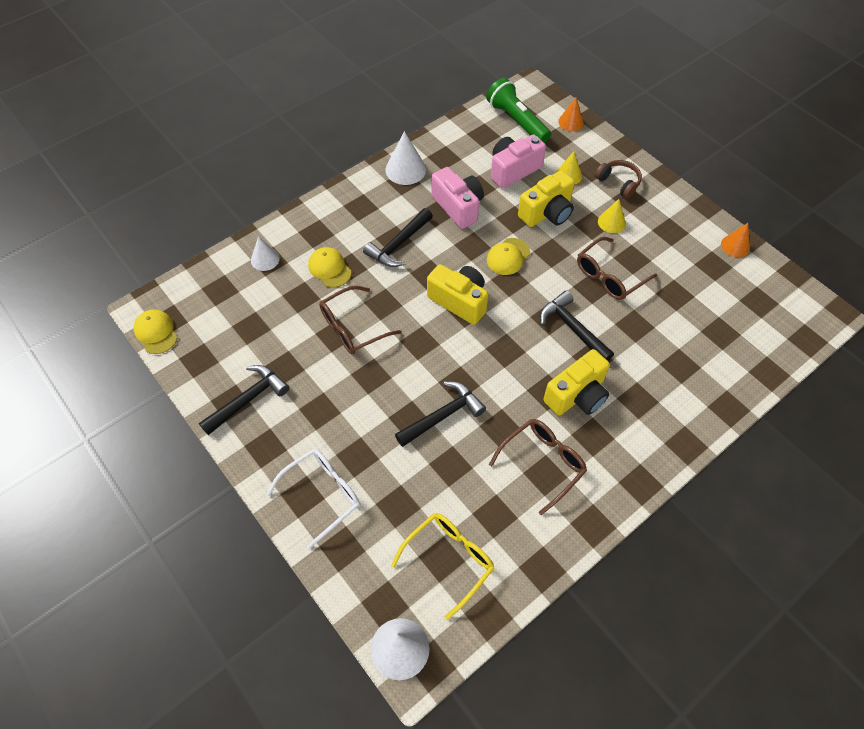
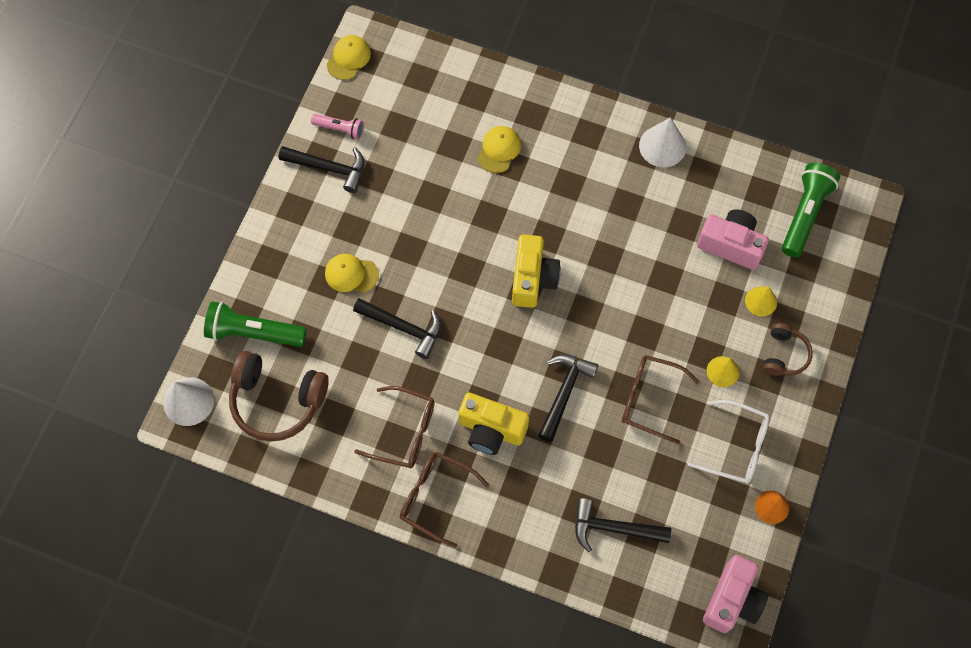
camera: 60 degrees right, 10 degrees up
(217, 372) = (340, 129): none -> pink flashlight
(265, 259) = (475, 91): white cone -> none
(323, 494) = (279, 275): white glasses -> white glasses (737, 447)
(352, 327) = (448, 206): brown glasses -> brown glasses (435, 497)
(366, 547) = (253, 333): none -> green flashlight
(398, 245) = (564, 191): black hammer -> black hammer (613, 528)
(449, 560) = (277, 401): yellow glasses -> brown headphones
(458, 207) = (646, 219): pink camera -> pink camera (732, 600)
(508, 256) = (613, 295): yellow cap -> yellow cap (351, 274)
(547, 213) = (694, 304): yellow camera -> none
(571, 122) = (842, 268): orange cone -> none

